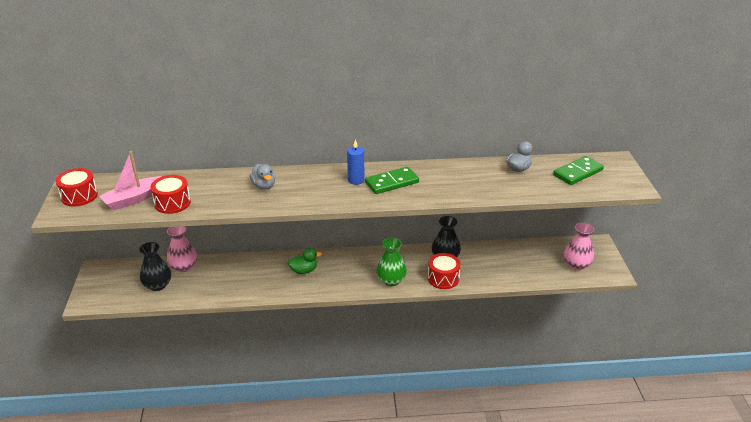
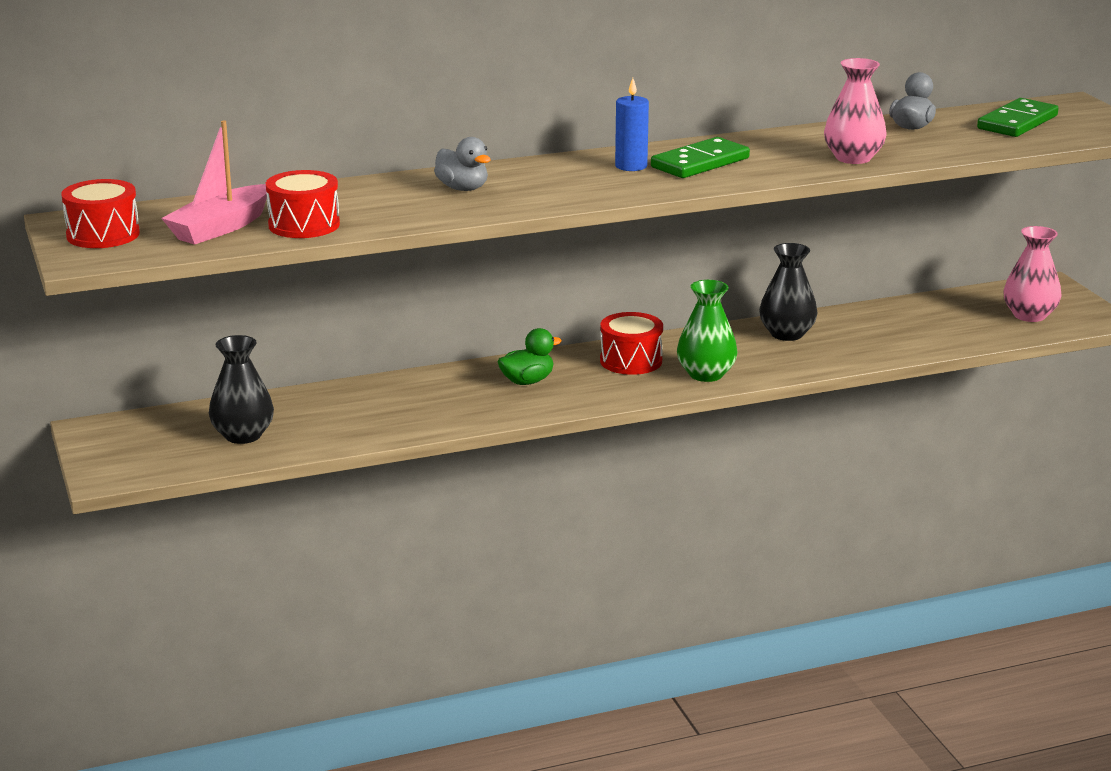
camera: 15 degrees left, 10 degrees down
(184, 267) = (277, 405): pink vase -> pink vase (853, 158)
(443, 278) = (801, 360): red drum -> red drum (631, 361)

